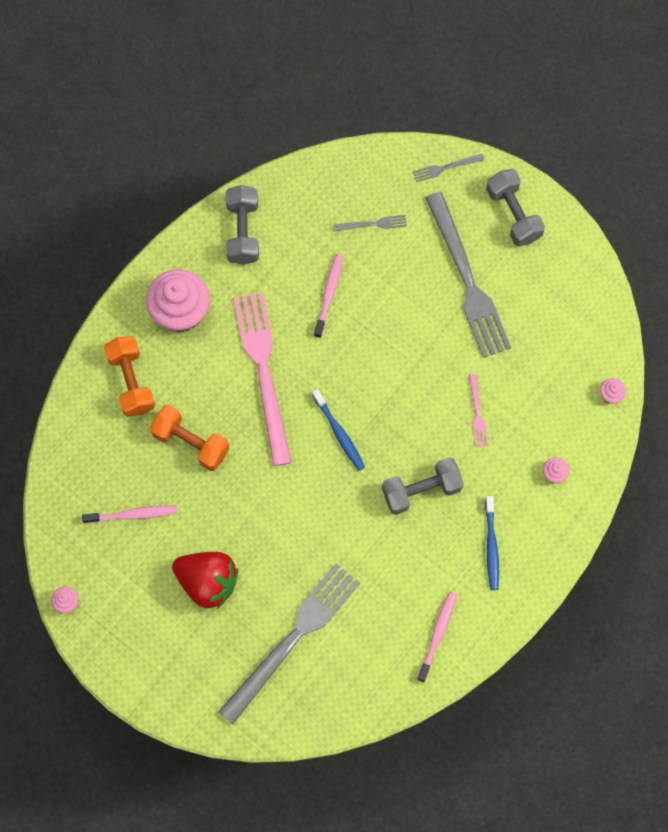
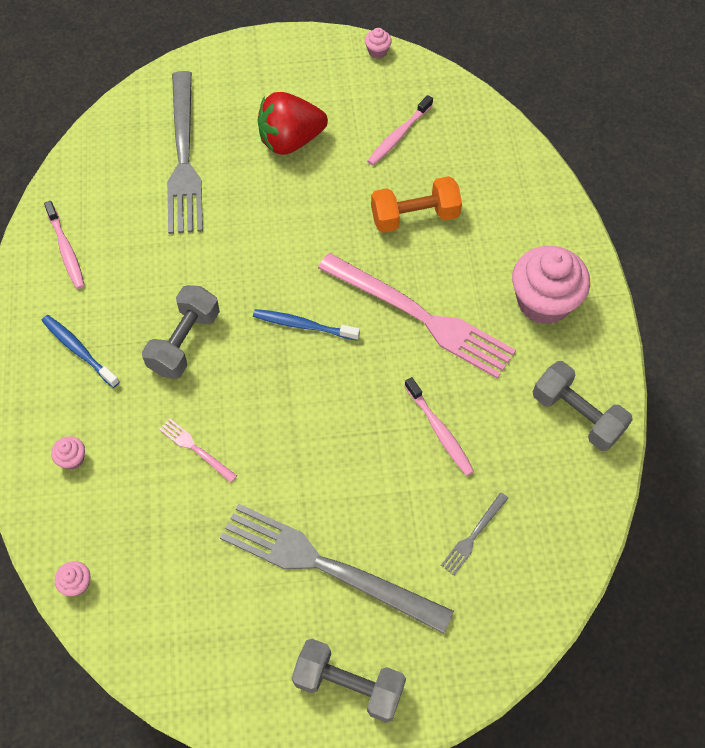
camera: 135 degrees right, 10 degrees down
(131, 381) = (514, 218): orange dumbbell -> none
(446, 168) = (468, 668): grey fork -> none

